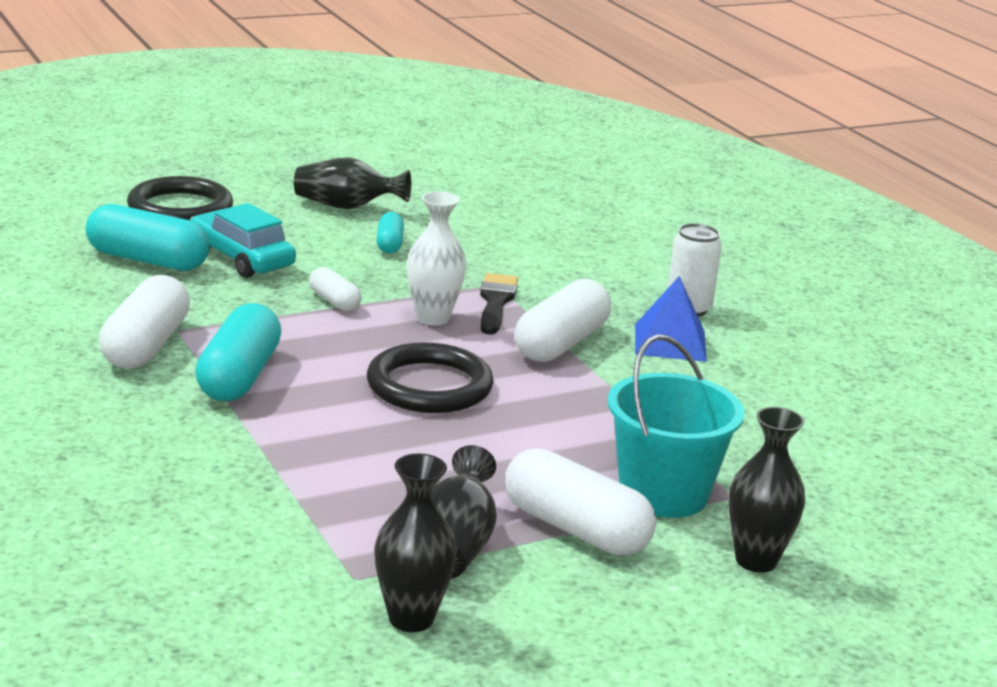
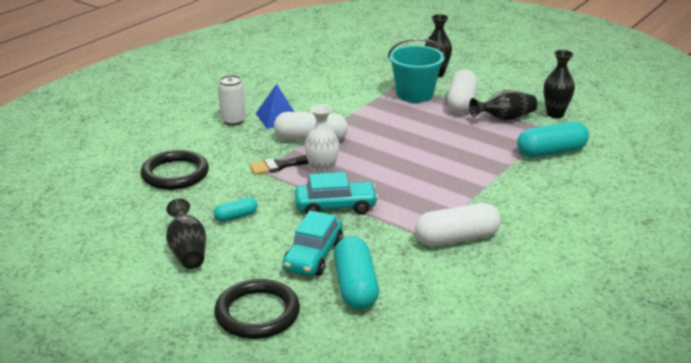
camera: 115 degrees left, 5 degrees up
(239, 376) = (450, 201): turquoise capsule -> turquoise capsule (551, 152)
(334, 301) = (335, 206): white capsule -> turquoise car
(429, 386) = (394, 156): black ring -> black ring (175, 174)

